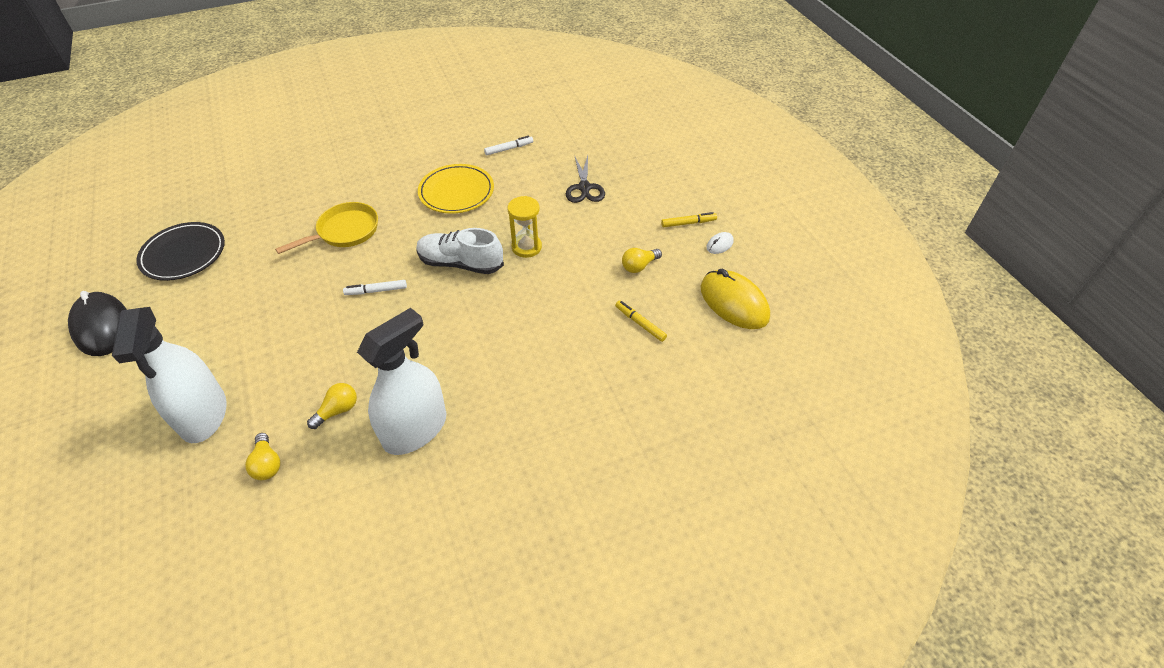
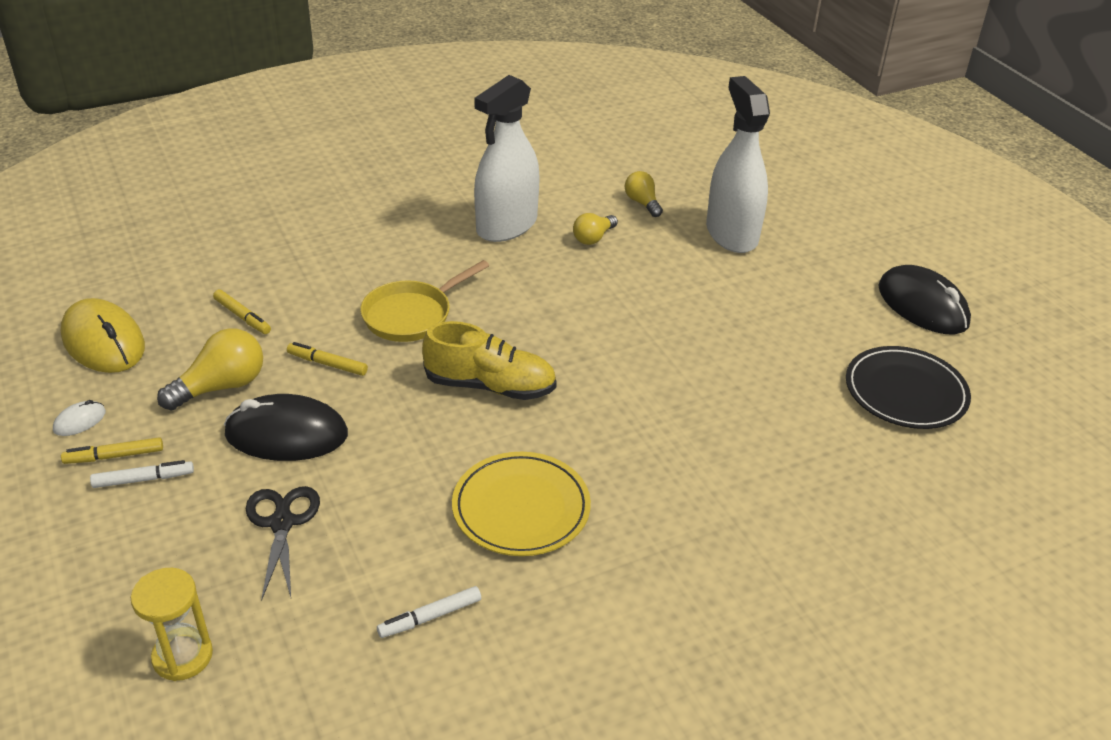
camera: 175 degrees right, 10 degrees down
(344, 231) = (686, 431): yellow pan -> yellow pan (411, 315)
(376, 291) = (600, 349): white marker -> white marker (143, 479)
(460, 263) = (490, 386): white shoe -> yellow shoe
(526, 247) = (391, 411): yellow hourglass -> yellow hourglass (182, 656)
(571, 282) = (327, 364): none -> yellow marker
(590, 234) = (286, 434): none -> black mouse
(639, 266) = (221, 386): yellow light bulb -> yellow light bulb, size x1.59

